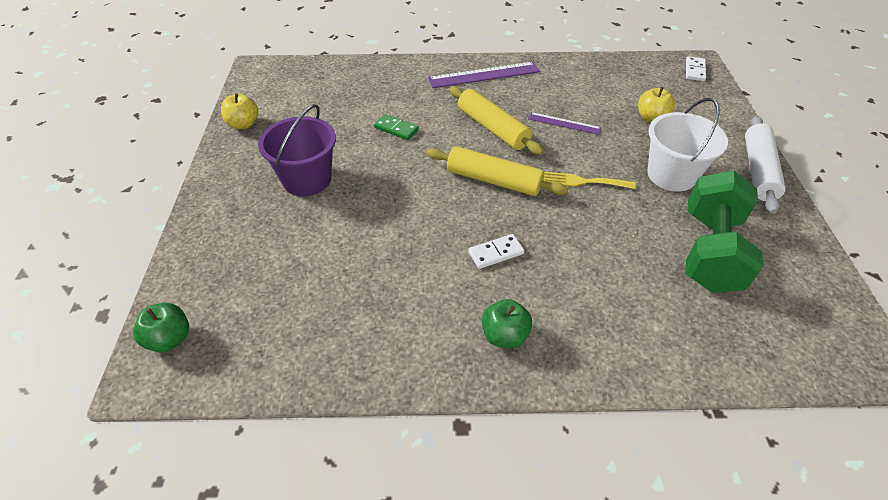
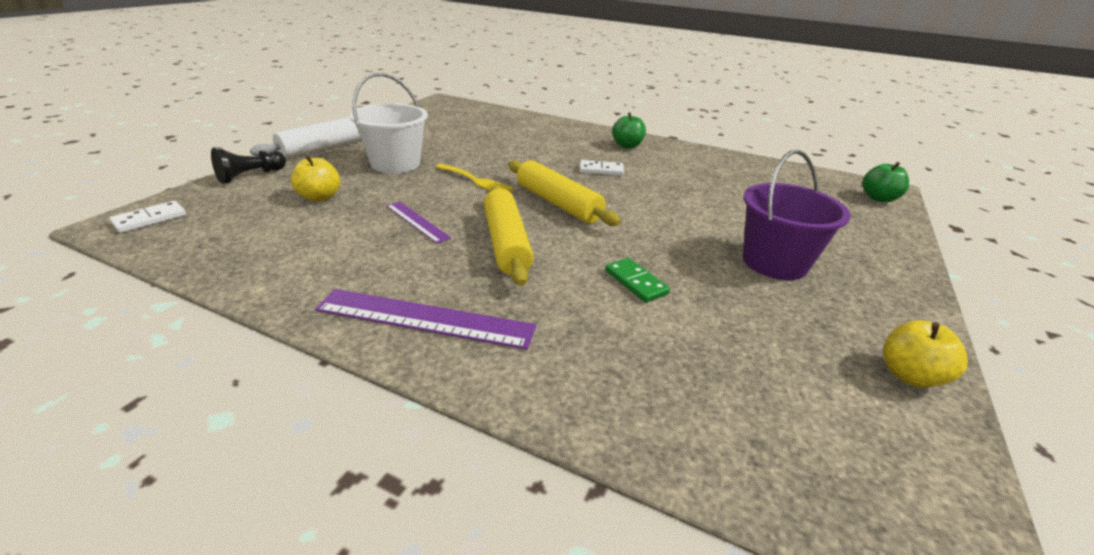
camera: 155 degrees left, 15 degrees down
(710, 251) = (449, 135): green dumbbell -> none
(728, 117) = (250, 176): none -> black pawn

